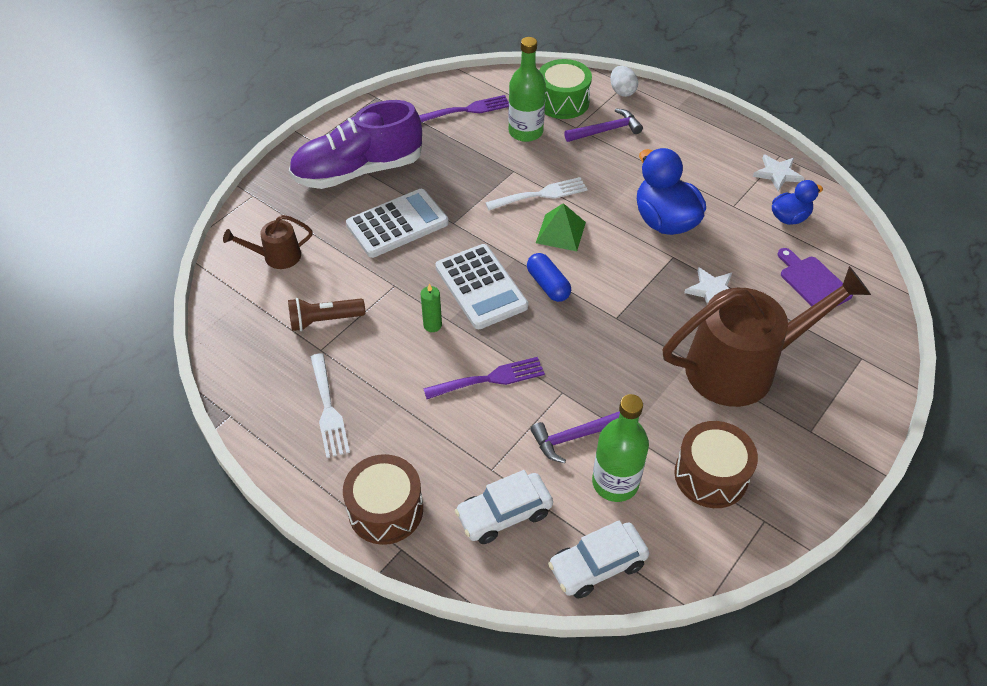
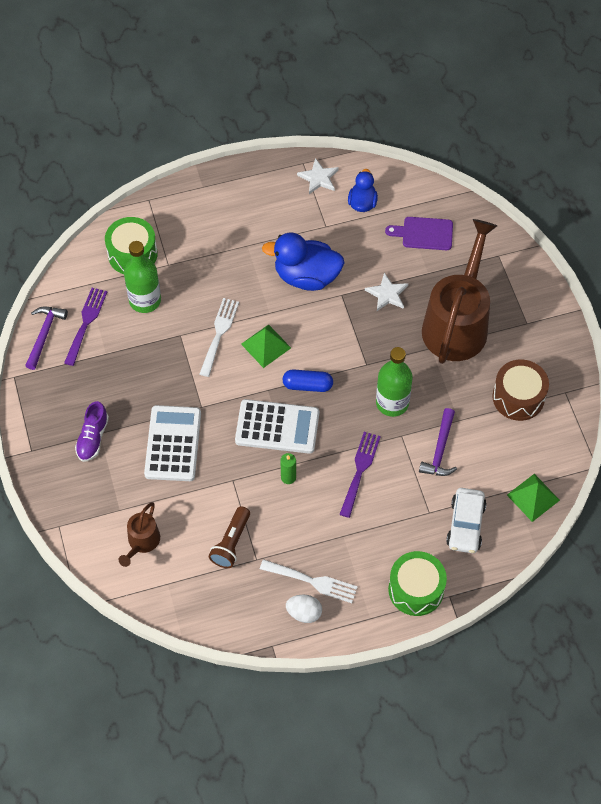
camera: 55 degrees left, 10 degrees up
(358, 171) = (93, 438): purple shoe -> purple shoe, size x0.48
(385, 510) = (416, 589): brown drum -> green drum
(597, 565) = (533, 497): white car -> green pyramid
(606, 130) = (188, 248): purple hammer -> purple hammer (44, 335)
(615, 482) = (487, 451): green bottle -> green bottle (392, 403)
(622, 91) = (155, 208): white egg -> white egg (304, 613)

